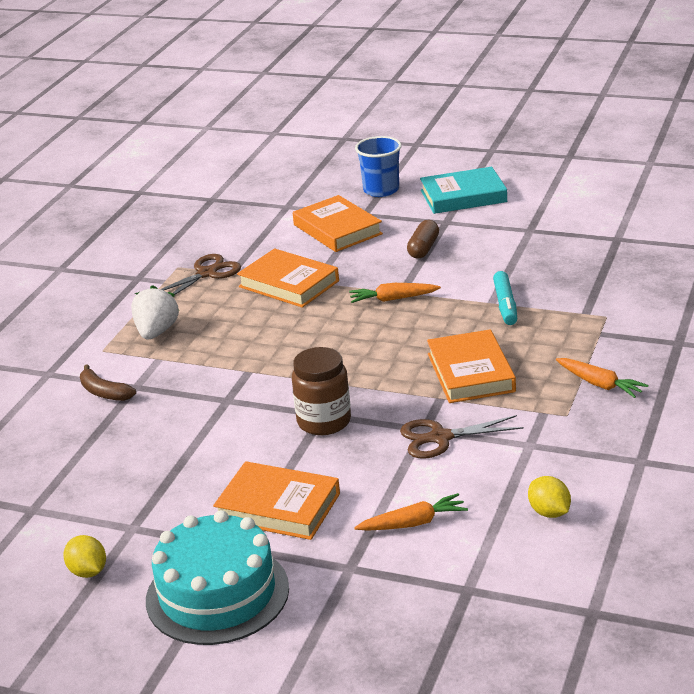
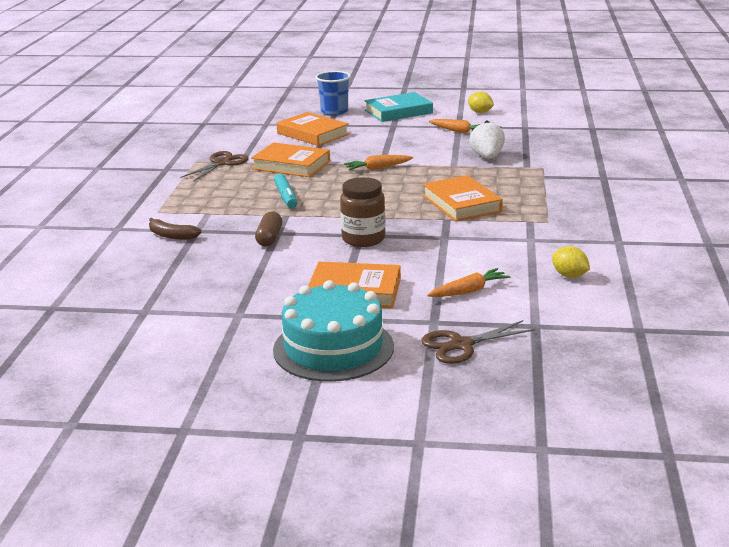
camera: 15 degrees left, 5 degrees down
(88, 571) = (214, 345): yellow lemon -> yellow lemon (480, 112)
(156, 332) = (198, 198): white strawberry -> white strawberry (487, 157)
(423, 248) = (385, 140): brown capsule -> brown capsule (269, 238)
(440, 438) = (460, 241): brown scissors -> brown scissors (461, 345)
(505, 305) = (465, 166): turquoise marker -> turquoise marker (286, 197)
(599, 384) = (561, 203): orange carrot -> orange carrot (459, 131)

